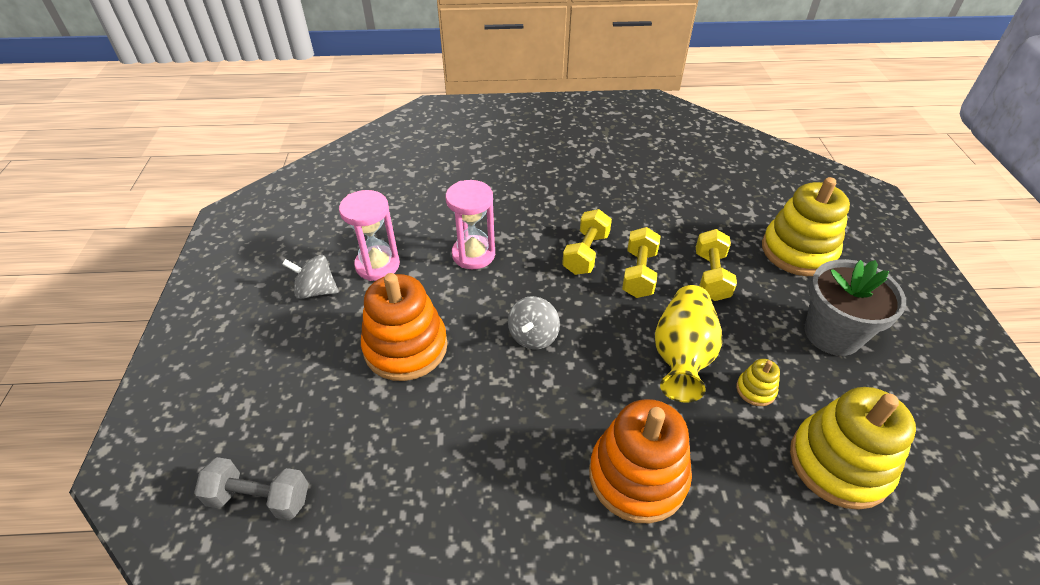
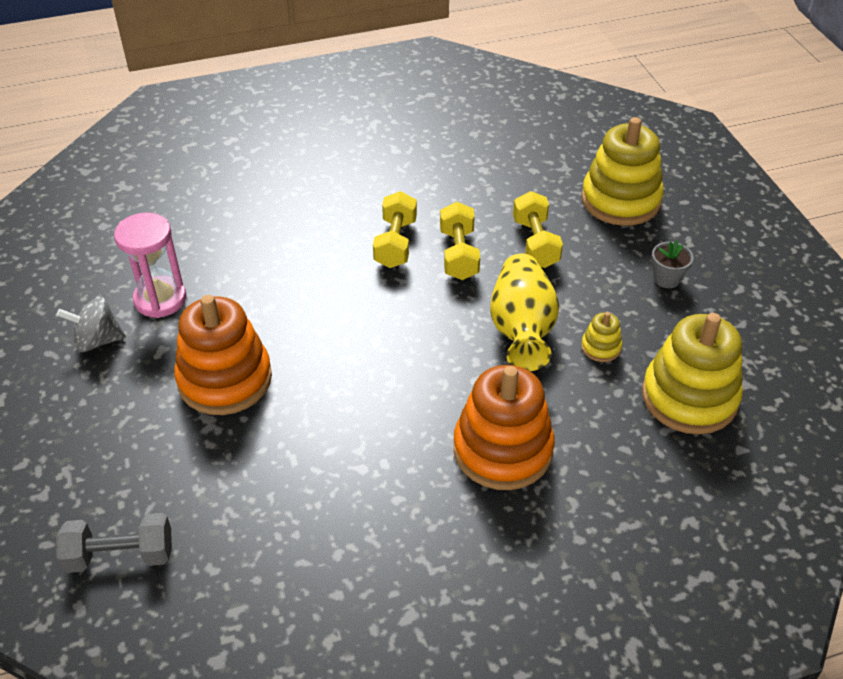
camera: 15 degrees left, 0 degrees up
(473, 254) = (269, 267): pink hourglass -> none
(533, 336) = (362, 340): grey spinning top -> none
(832, 334) = (666, 279): grey flower pot -> grey flower pot, size x0.47

